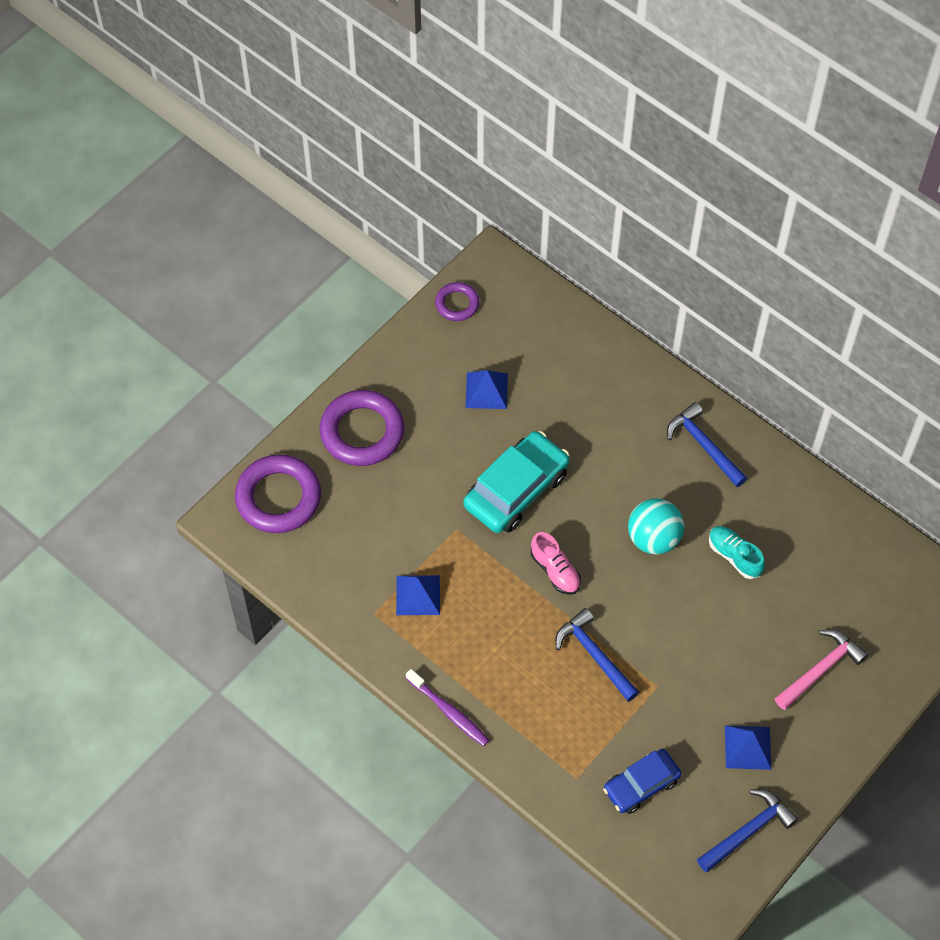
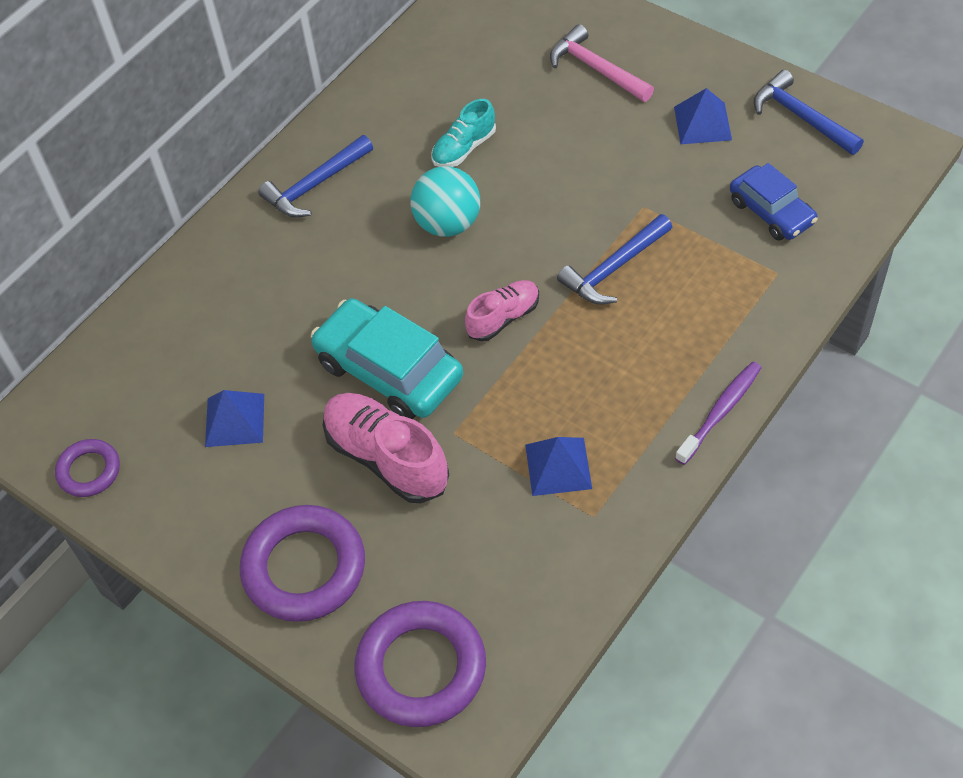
camera: 90 degrees left, 5 degrees down
(441, 485) = (386, 458): none -> pink shoe

